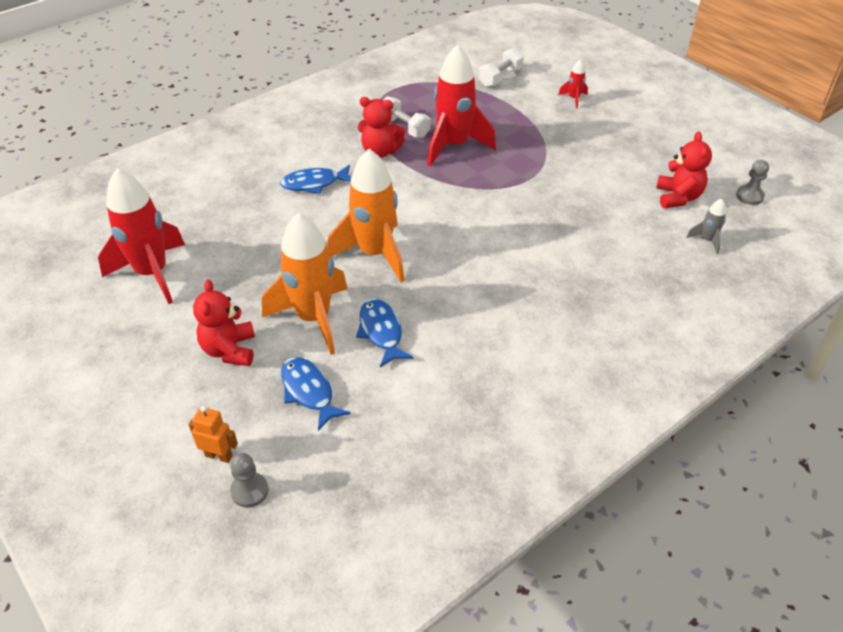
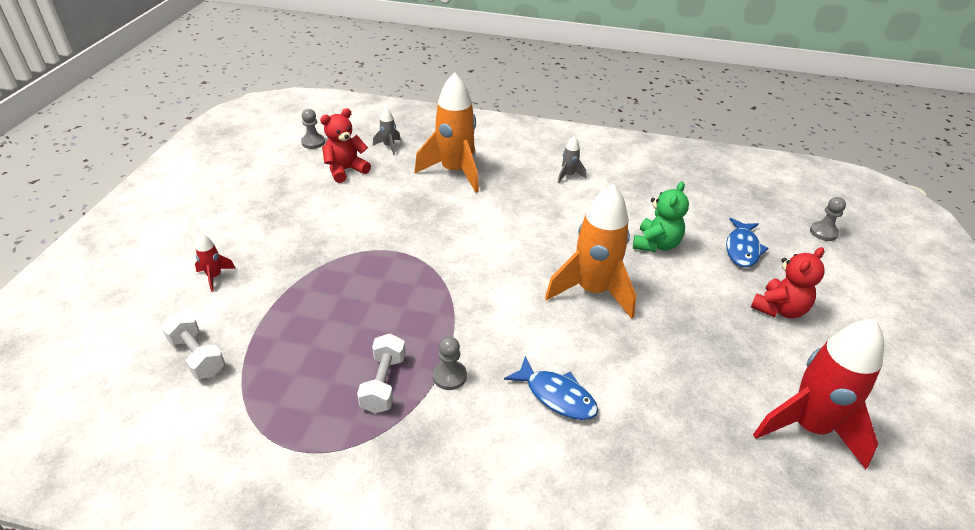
camera: 130 degrees left, 5 degrees down
(219, 455) = (832, 258): orange robot -> none
(313, 318) = (693, 284): orange rocket -> orange rocket (454, 172)
(380, 152) = (449, 376): red teddy bear -> grey pawn
(381, 332) = (656, 244): blue fish -> green teddy bear
(454, 146) = (384, 323): red rocket -> none
(500, 77) = (197, 356): white dumbbell -> white dumbbell turned 45 degrees clockwise
(545, 343) = (568, 175): none -> grey rocket

